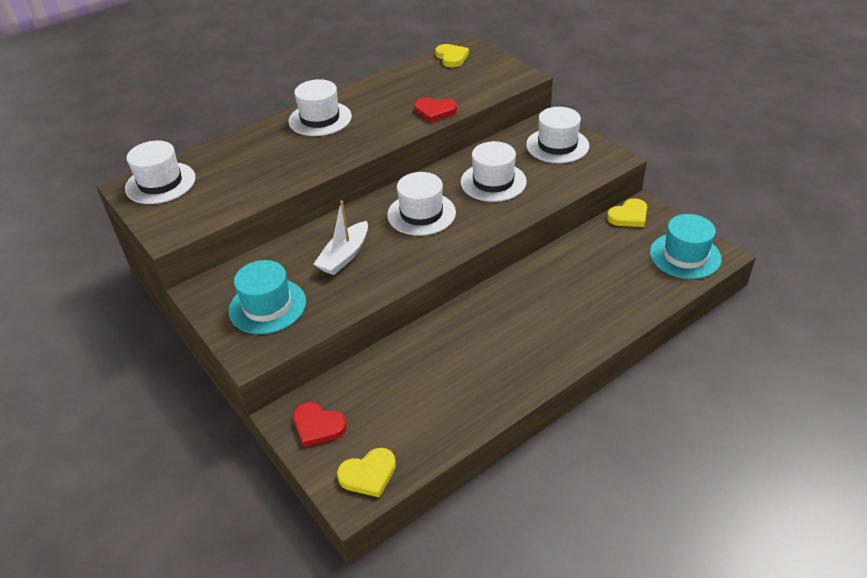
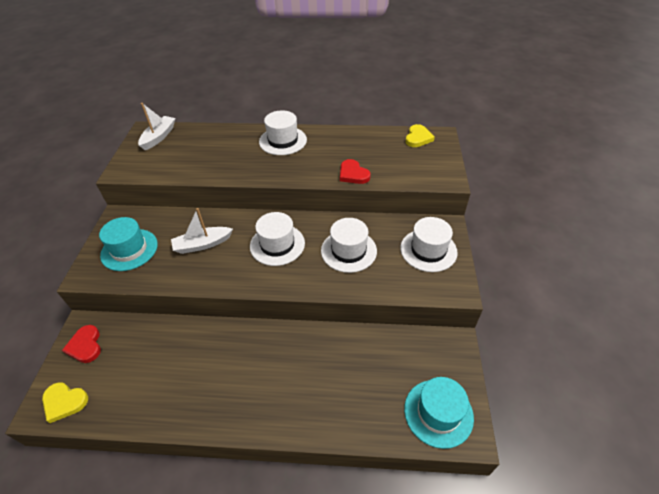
camera: 40 degrees right, 5 degrees up
(160, 183) = (159, 137): white hat -> white boat
(629, 216) = (436, 343): yellow heart -> none

